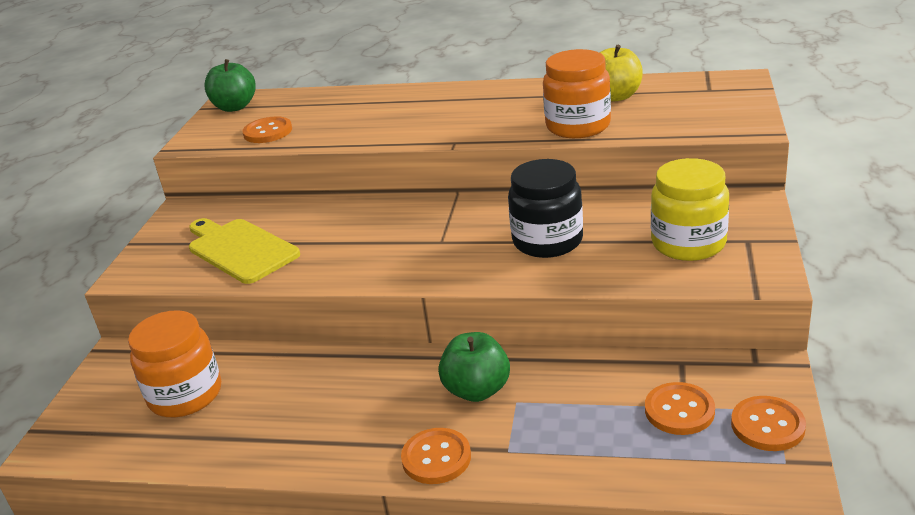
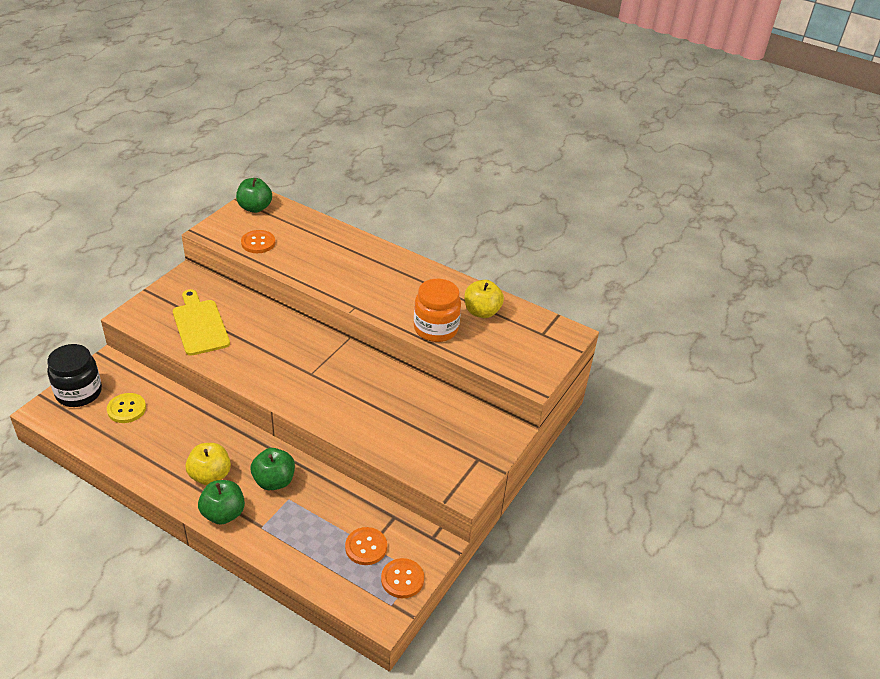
camera: 15 degrees right, 10 degrees up
(185, 395) = (126, 409): orange jar -> yellow button
(377, 421) = (210, 475): none -> yellow apple
(436, 458) = (223, 514): orange button -> green apple
(547, 241) = (368, 403): black jar -> black jar (79, 392)
(688, 243) = (443, 444): yellow jar -> none

